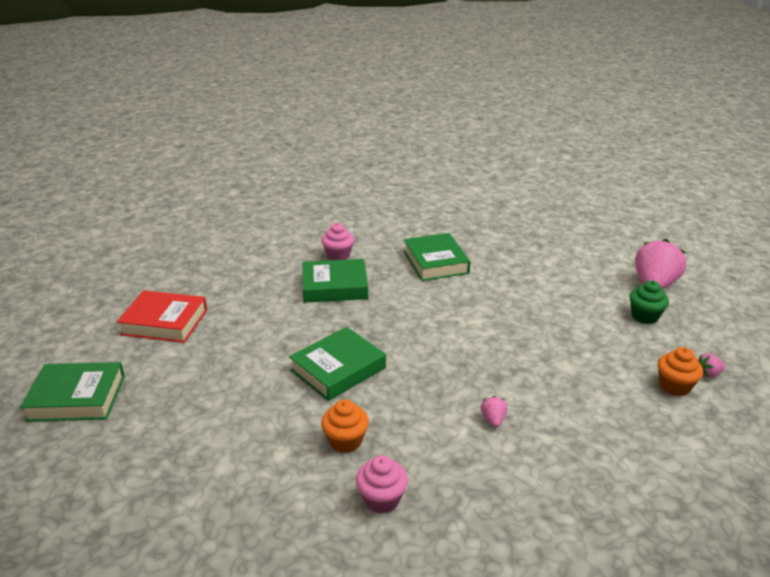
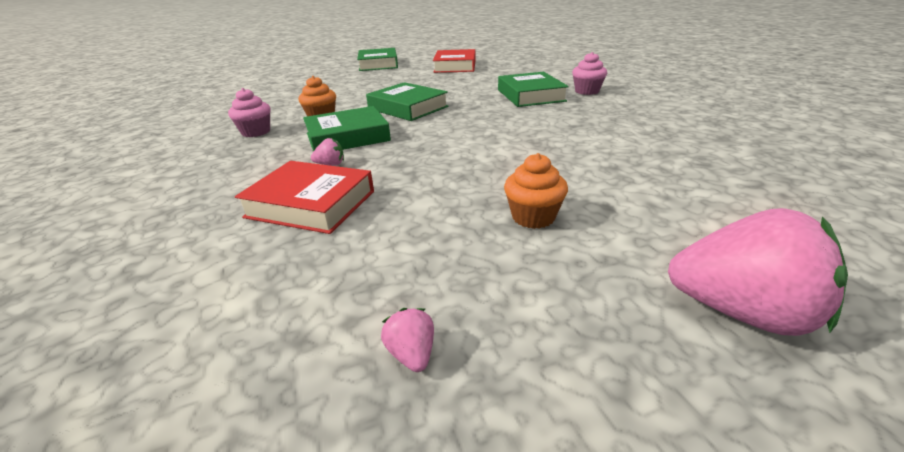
camera: 85 degrees right, 0 degrees up
(435, 262) = (617, 126): green book -> green book (347, 137)
(570, 424) = (311, 204): none -> red book
(644, 316) = (592, 285): green cupcake -> none
(674, 386) = (375, 299): orange cupcake -> orange cupcake (533, 217)

